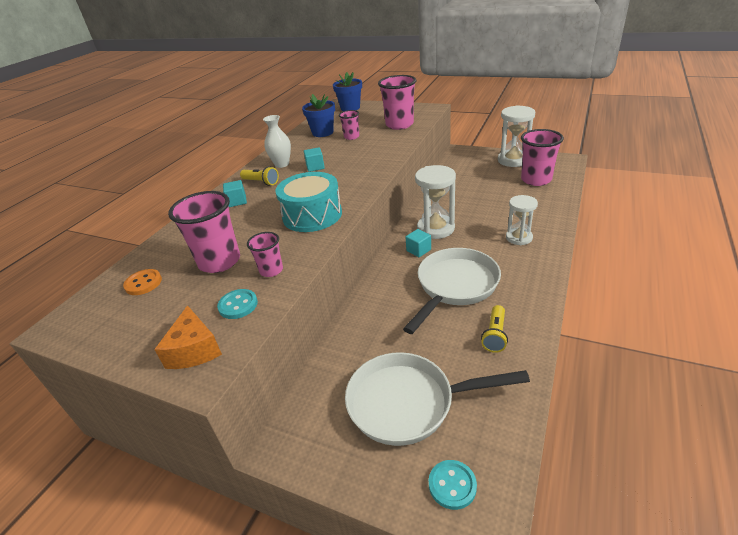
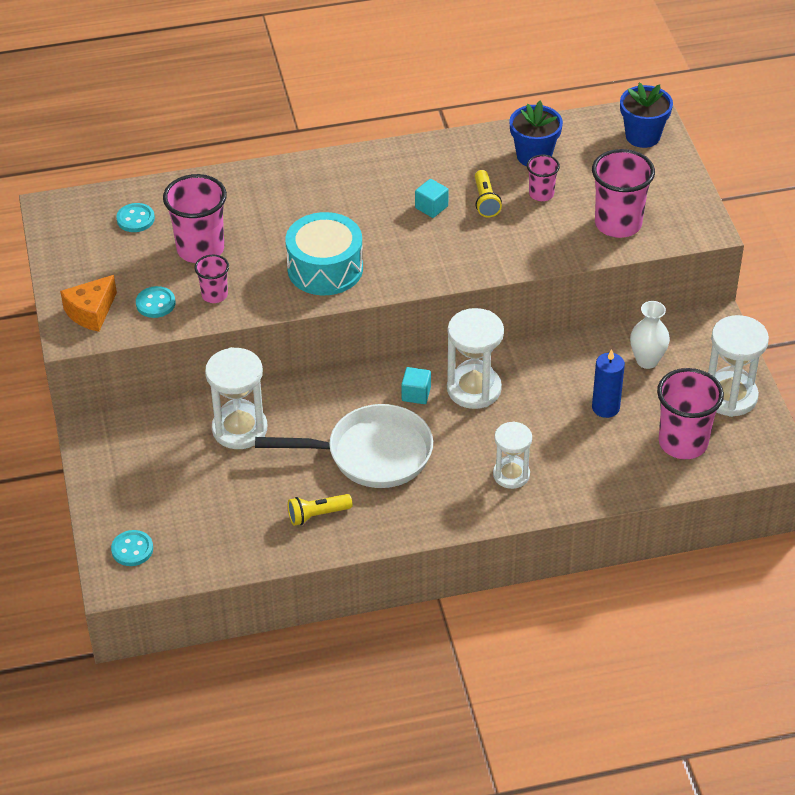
camera: 50 degrees right, 10 degrees up
(143, 283) = (135, 219): orange button -> turquoise button
(237, 201) = (307, 188): turquoise cube -> none
(261, 182) = (360, 181): yellow flashlight -> yellow flashlight (485, 201)
(282, 164) = (416, 171): white vase -> white vase (647, 360)
(371, 343) = (239, 429): none -> white hourglass
(408, 403) = (189, 489): white pan -> none
(490, 193) = (605, 407): none -> blue candle

